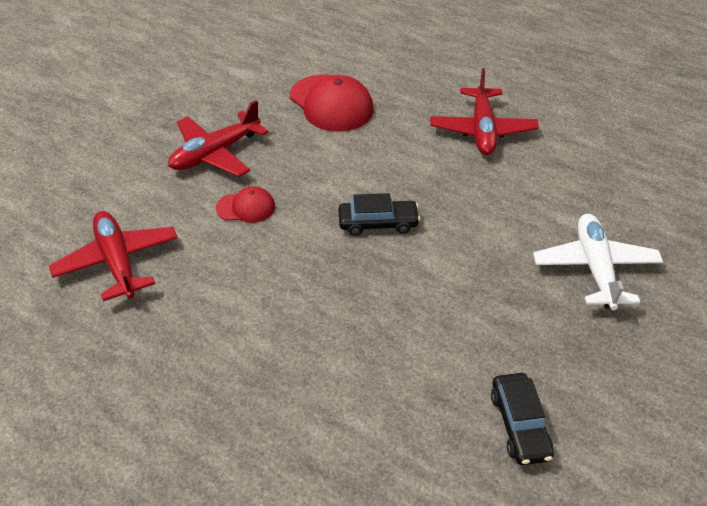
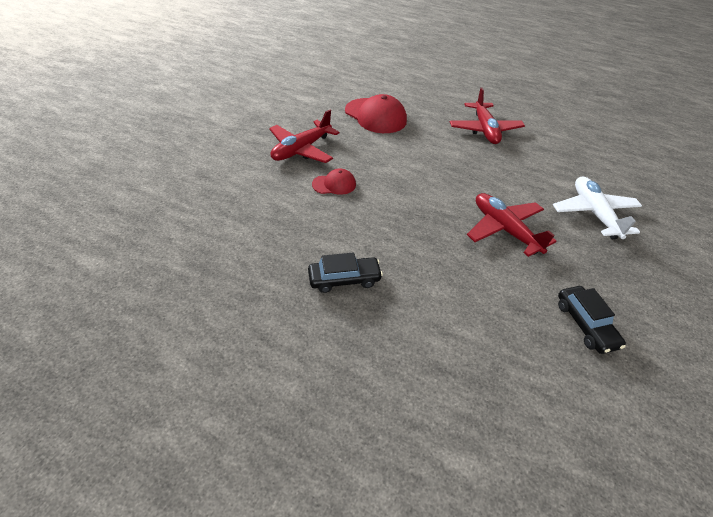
camera: 10 degrees left, 0 degrees up
(118, 262) = (245, 226): red plane -> red plane (504, 230)
(378, 223) = (434, 191): black car -> black car (344, 279)

